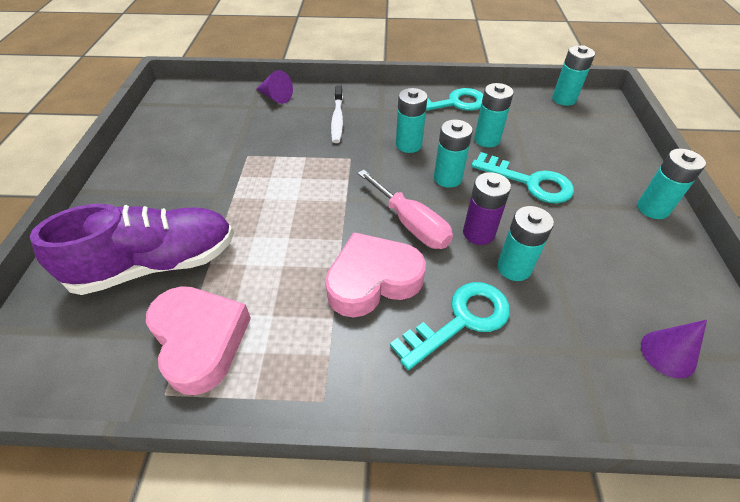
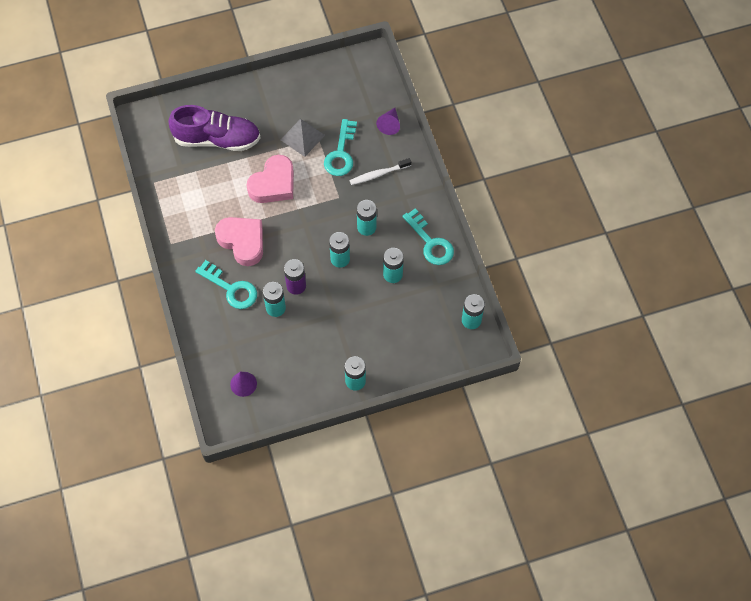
camera: 70 degrees right, 15 degrees up
(156, 264) = (217, 139): purple shoe -> purple shoe turned 45 degrees counterclockwise
(200, 340) = (182, 182): pink heart -> pink heart (273, 184)
(234, 168) = (302, 137): none -> grey pyramid
(411, 224) = (290, 249): pink screwdriver -> none
(529, 182) = (355, 307): turquoise key -> turquoise key (341, 153)

